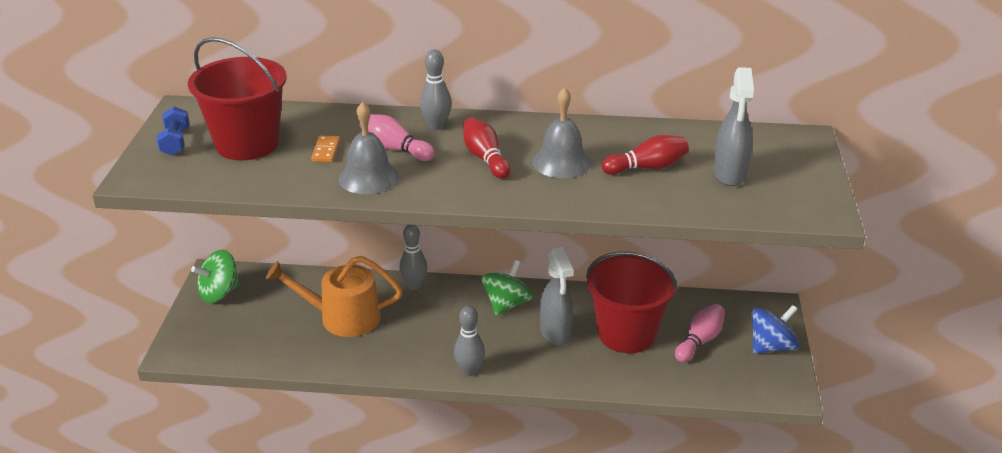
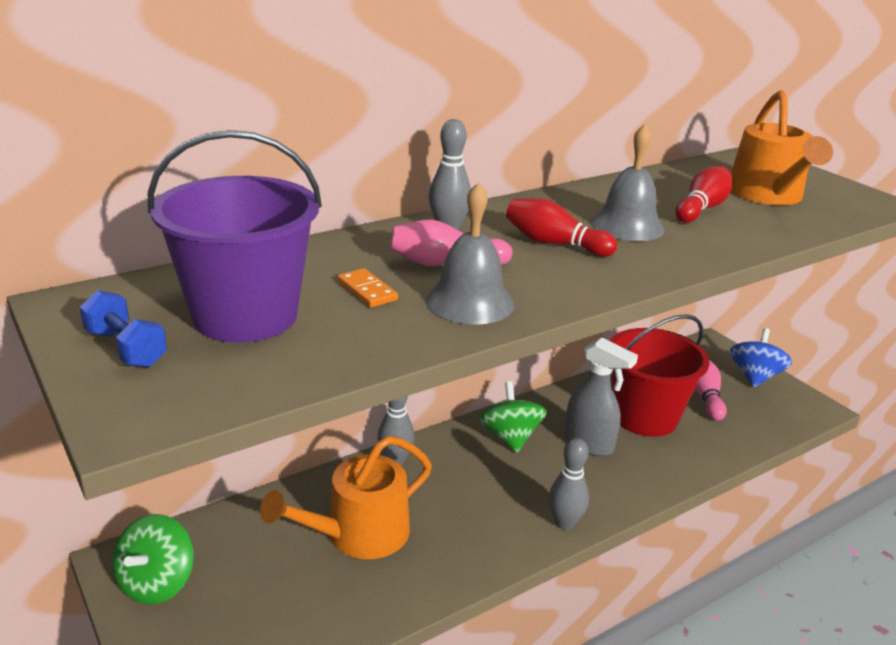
camera: 40 degrees left, 5 degrees down
(247, 144) = (245, 316): red bucket -> purple bucket
(729, 174) = (768, 195): grey spray bottle -> orange watering can

